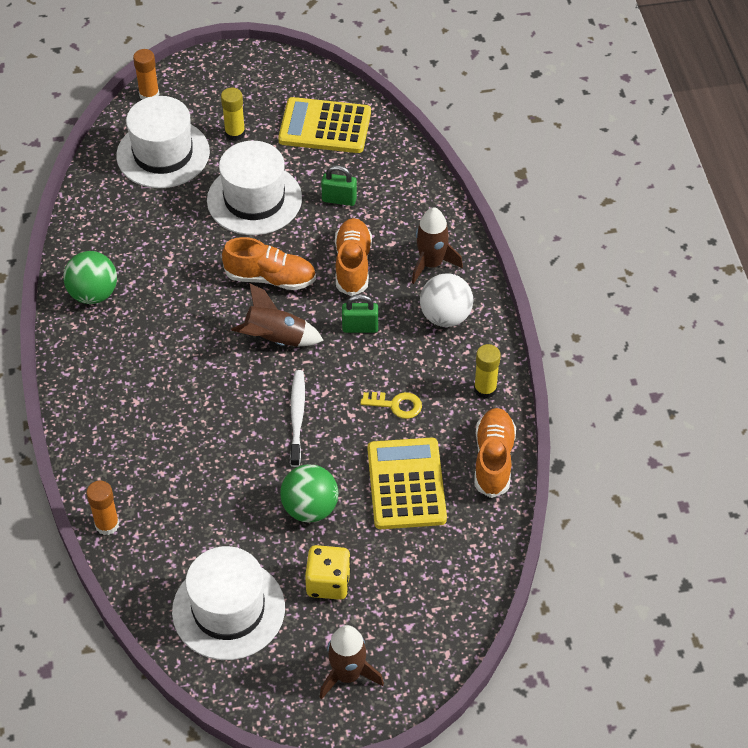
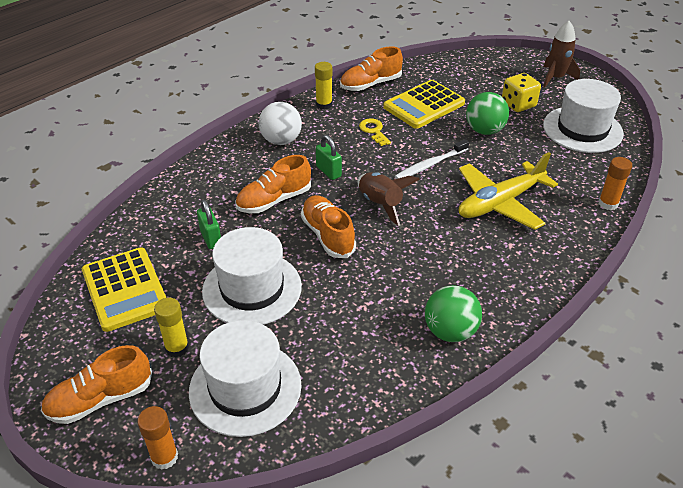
camera: 125 degrees left, 10 degrees down
(191, 434) = (500, 203): none -> yellow plane
(226, 81) = (100, 399): none -> orange shoe
(431, 264) = (238, 165): brown rocket -> none

